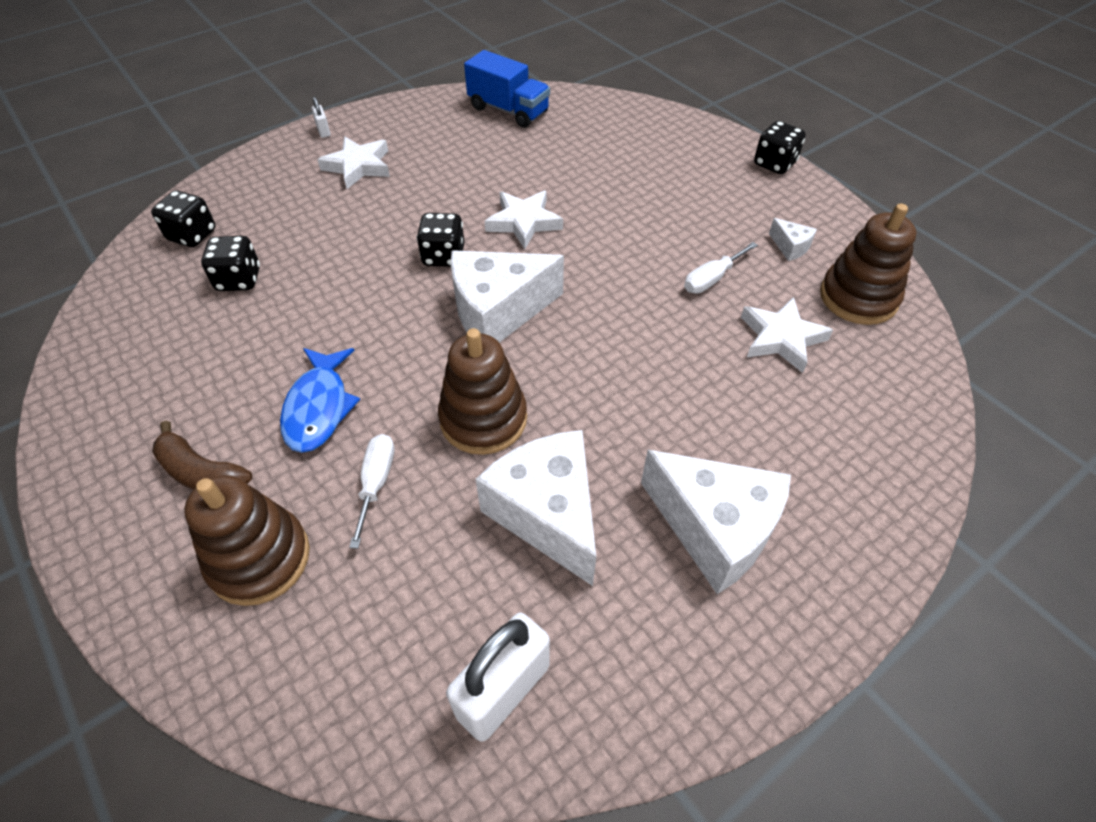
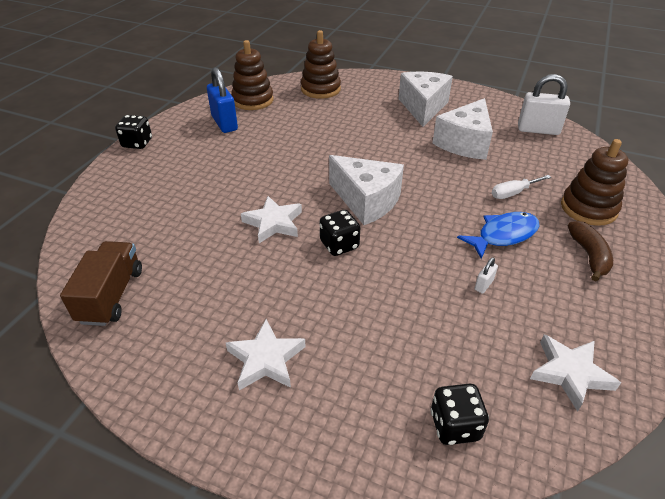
camera: 120 degrees left, 10 degrees down
(239, 280) = (464, 345): black dice -> none
(323, 131) = (219, 434): white padlock -> white padlock (483, 285)
(483, 419) = (441, 177): brown stacking toy -> brown stacking toy (320, 89)
(508, 110) = (111, 295): blue truck -> brown truck
(711, 279) = (272, 140): white screwdriver -> none
(781, 338) = (301, 113): white star -> white star (570, 373)
(790, 247) = (224, 123): white cheese -> blue padlock

